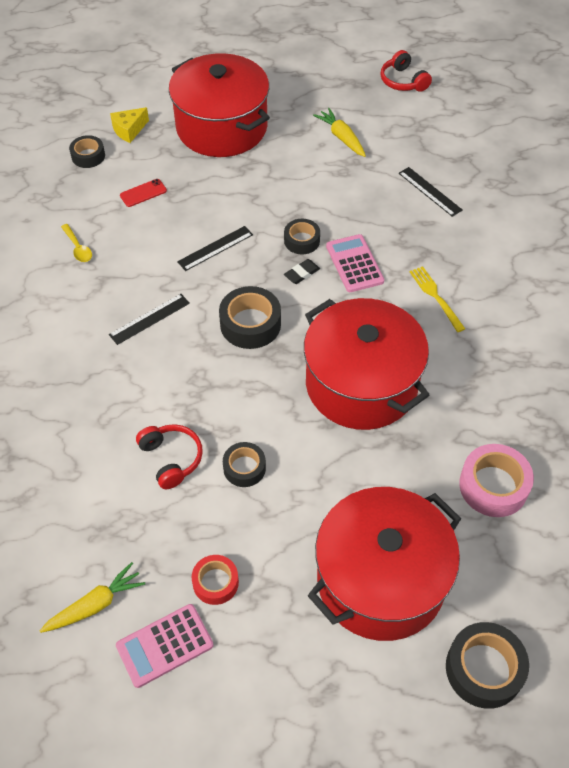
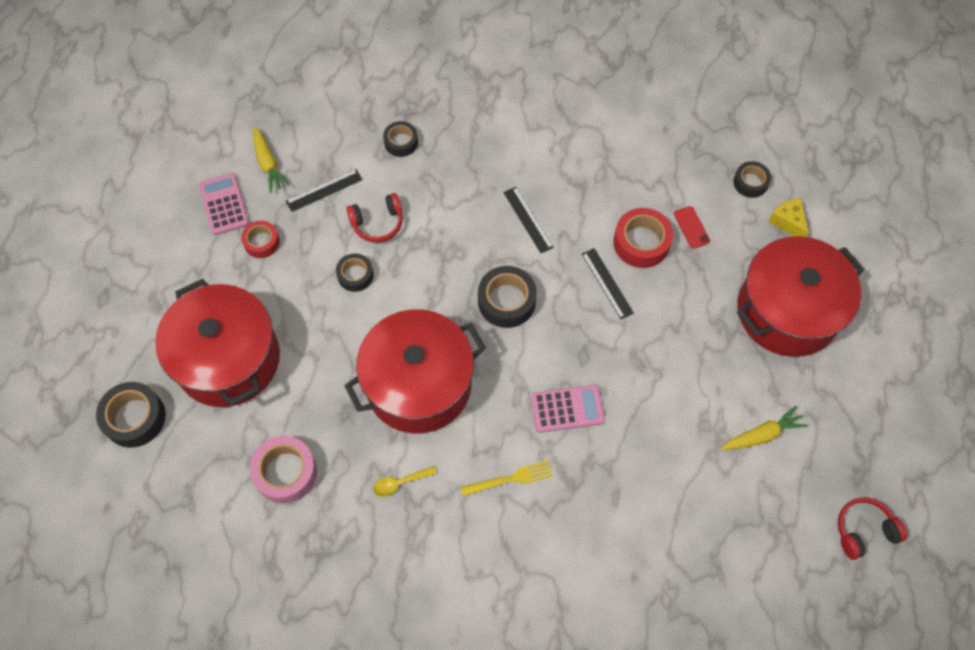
camera: 100 degrees right, 10 degrees up
(78, 248) = (624, 168): yellow spoon -> yellow spoon (400, 483)
(165, 227) = (641, 242): none -> red tape
(302, 241) = (606, 364): black tape -> black tape (401, 142)
(302, 273) = (562, 356): black eraser -> none
(429, 191) = (663, 512): black ruler -> black ruler (324, 190)

